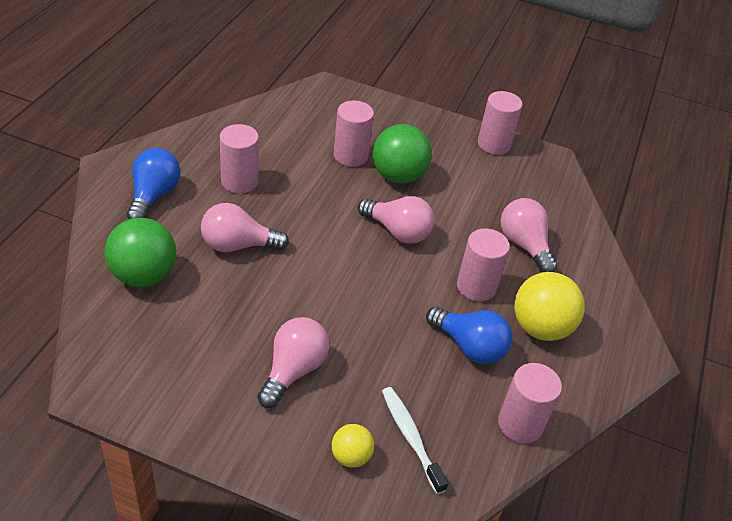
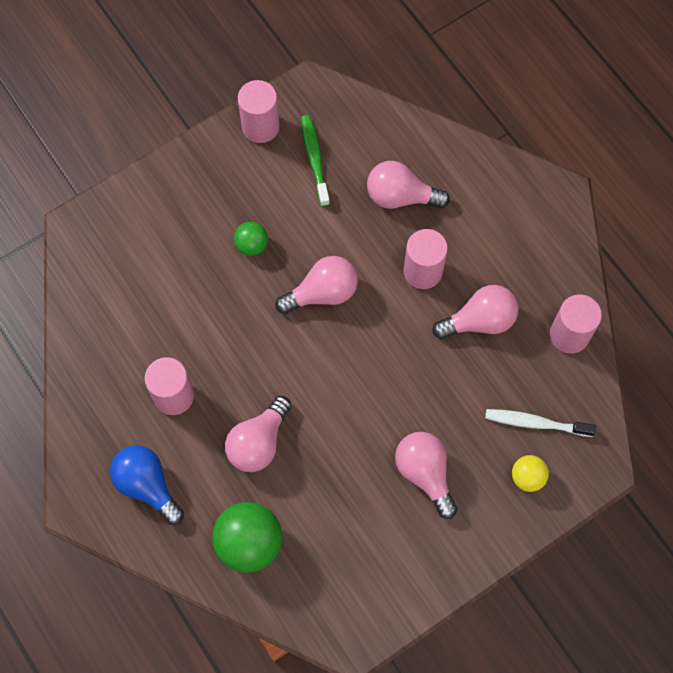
camera: 50 degrees left, 25 degrees up
(350, 156) = (198, 271): pink cylinder -> none
(398, 176) = (251, 245): green ball -> green ball, size x0.54
(469, 346) = (479, 321): blue light bulb -> pink light bulb
(500, 182) = (314, 159): none -> green toothbrush
(540, 328) = (493, 251): yellow ball -> none

